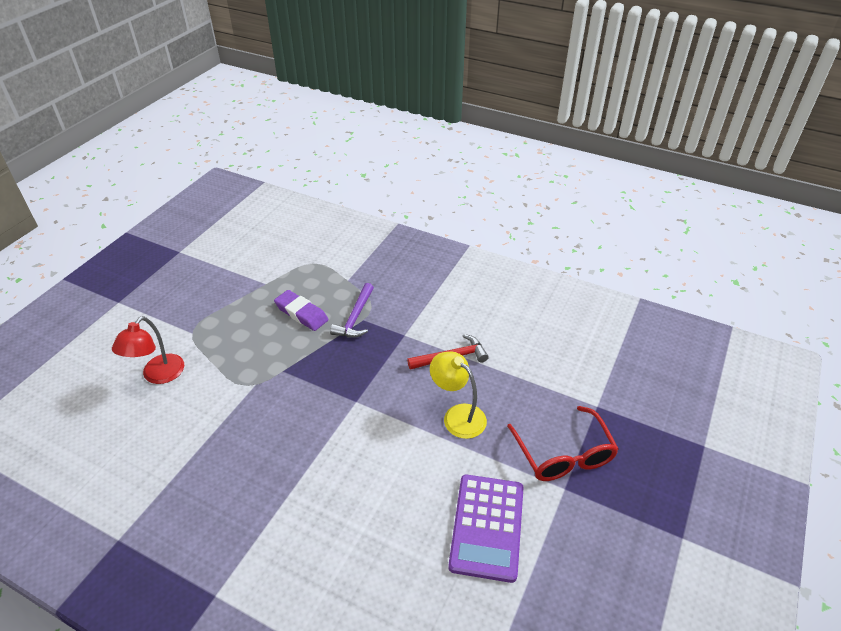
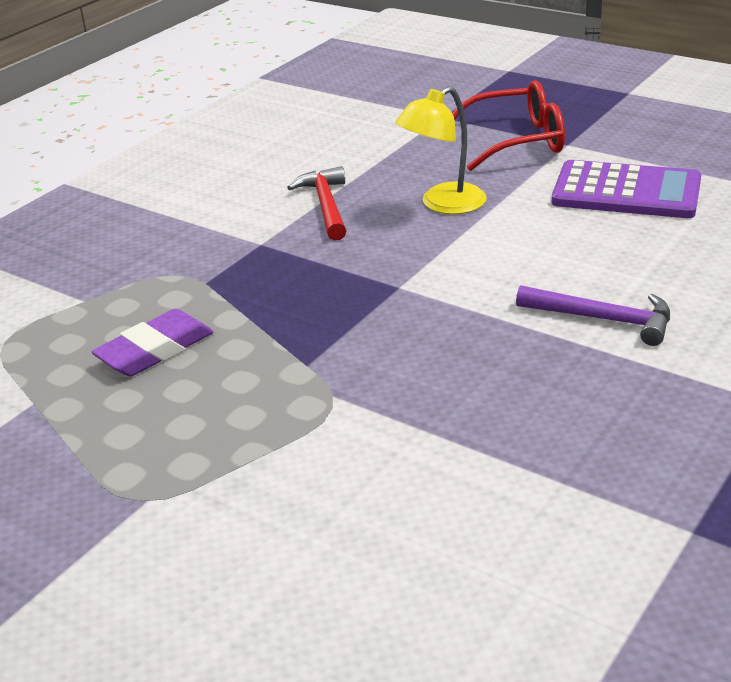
camera: 80 degrees left, 10 degrees down
(158, 375) = (270, 537): red lamp -> none
(355, 318) = (196, 290): purple hammer -> purple hammer (603, 320)

